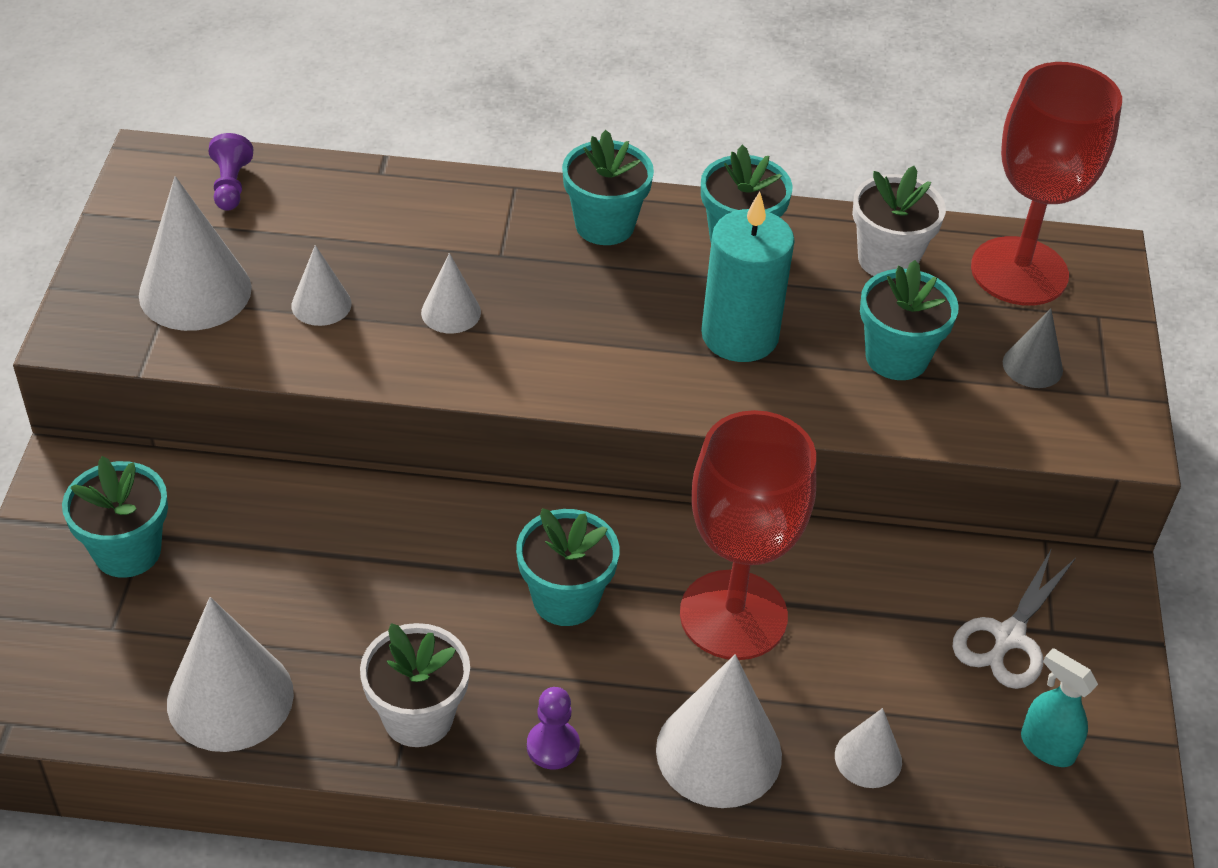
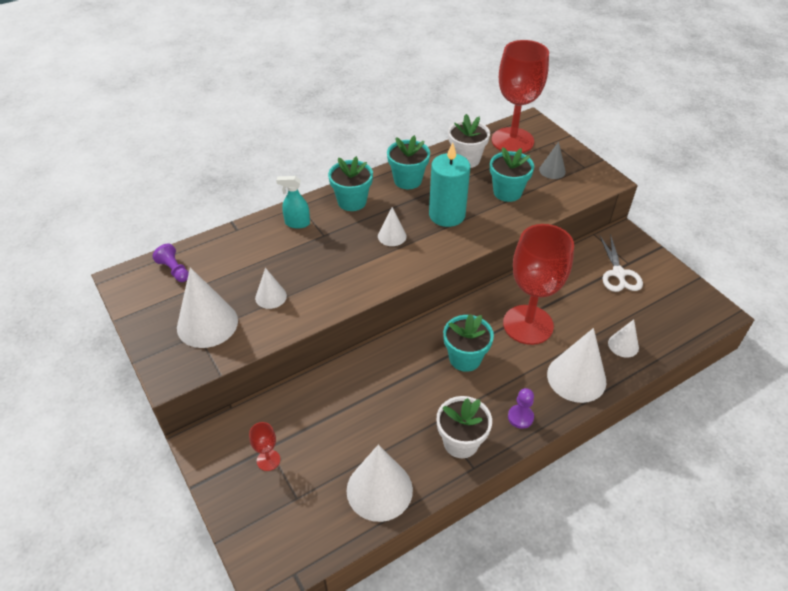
camera: 35 degrees left, 0 degrees up
(127, 551) = (268, 460): turquoise flower pot -> red goblet
(451, 312) = (329, 268): white cone -> white cone (392, 236)
(1046, 747) = (668, 303): turquoise spray bottle -> turquoise spray bottle (297, 223)

